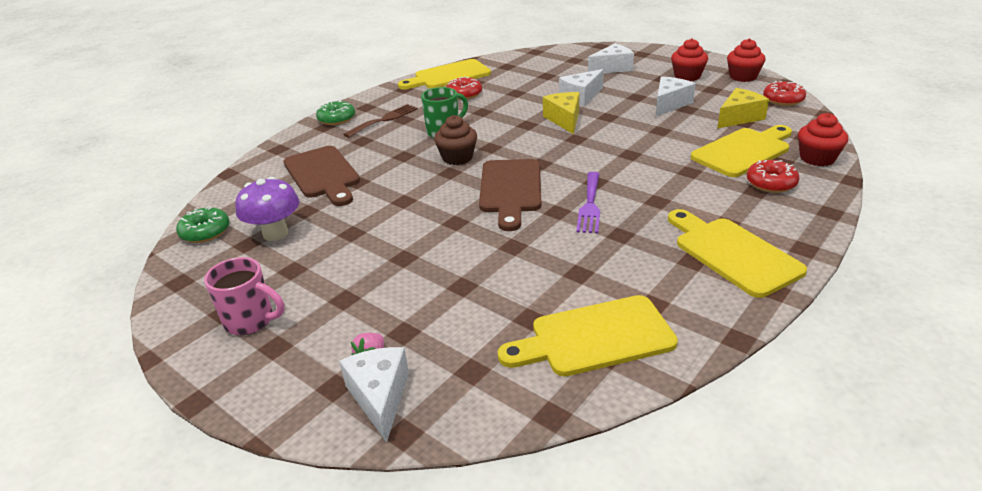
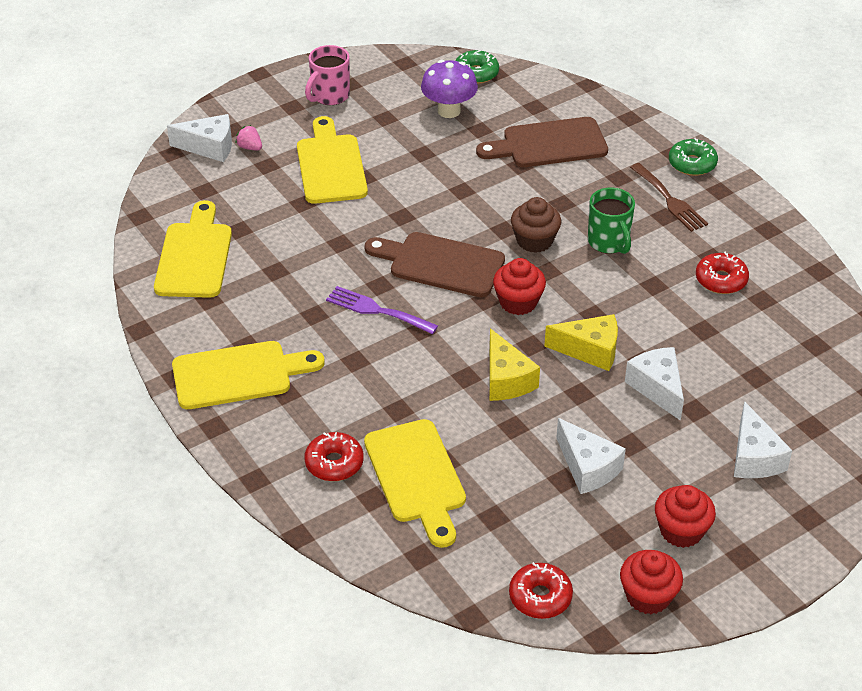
camera: 105 degrees right, 10 degrees up
(448, 76) = (799, 278): yellow cutting board -> yellow cutting board (330, 165)
(739, 118) = (508, 518): yellow cheese -> yellow cheese (506, 379)
(817, 158) = (362, 534): red cupcake -> red cupcake (518, 302)

